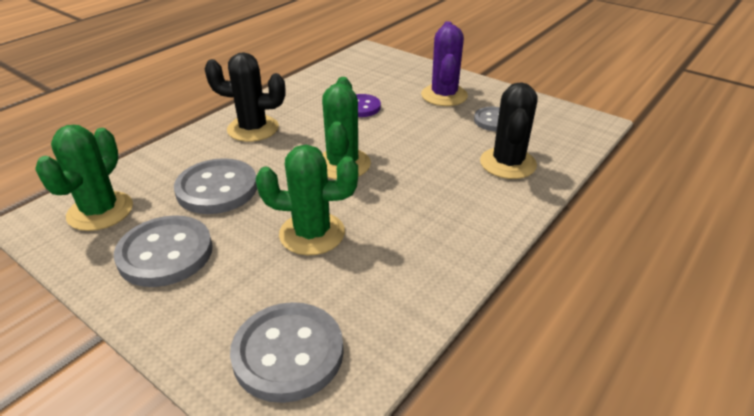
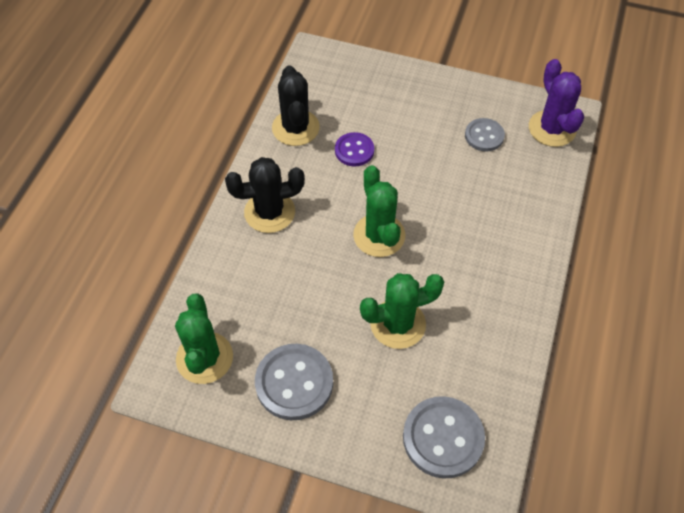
camera: 20 degrees left, 20 degrees up
(217, 189) = (288, 300): grey button -> none
(444, 95) = (424, 110): purple cactus -> purple cactus (552, 128)
(508, 163) = (517, 192): black cactus -> black cactus (295, 128)

